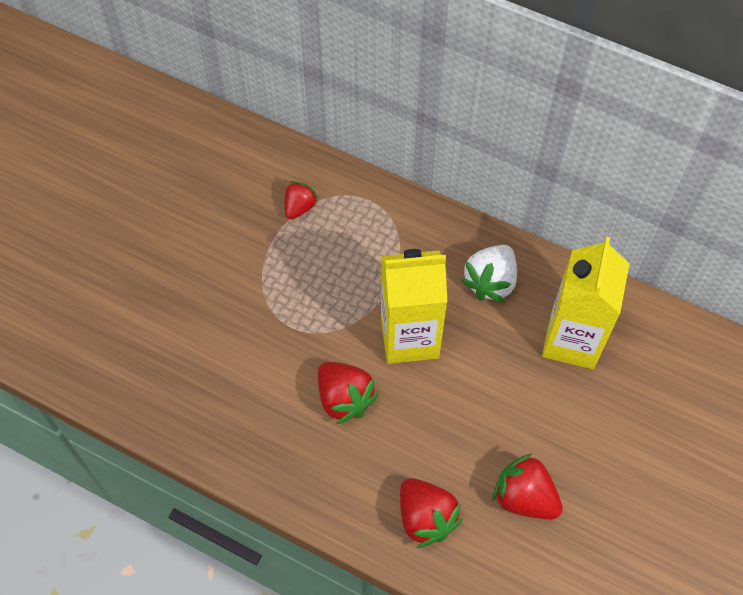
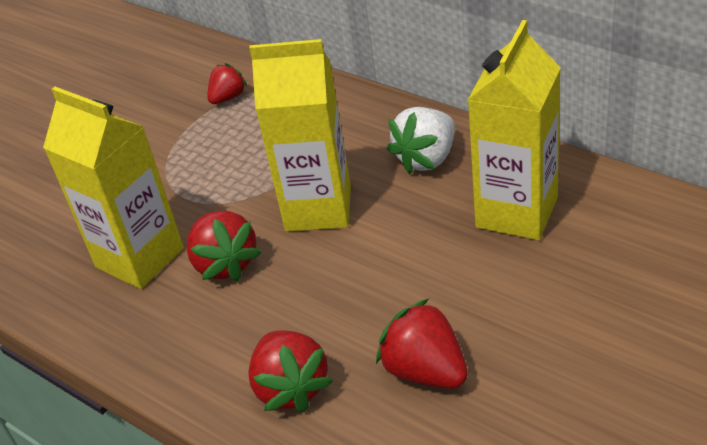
camera: 15 degrees right, 20 degrees down
(269, 394) = (139, 258): none -> yellow carton

